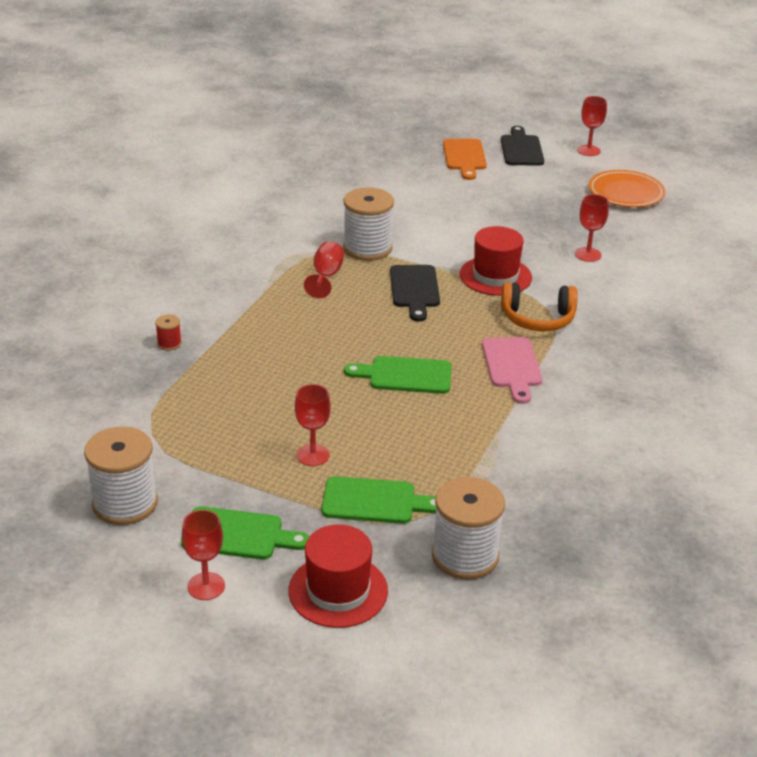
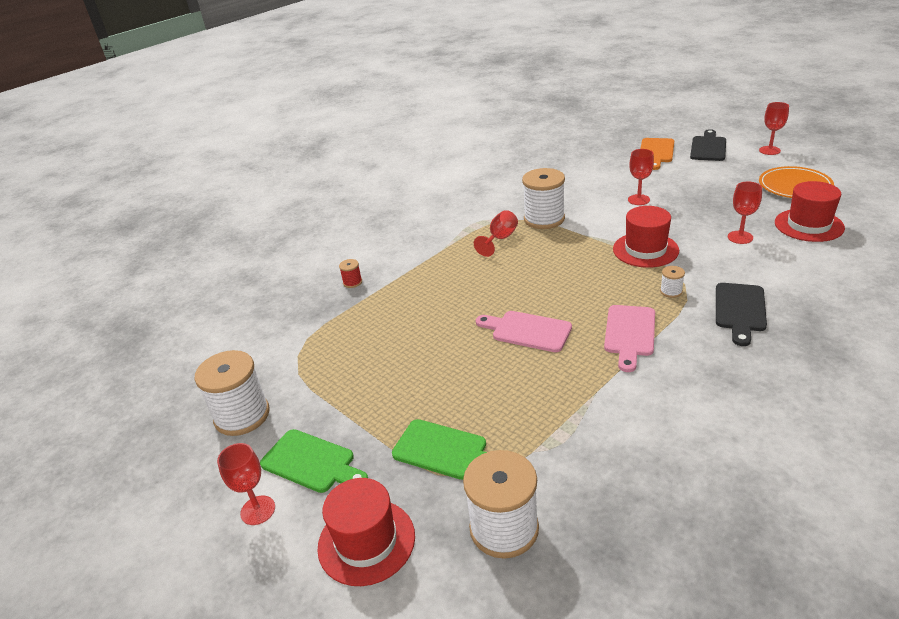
camera: 25 degrees right, 0 degrees up
(312, 455) = (413, 395): red goblet -> red goblet (638, 200)
(405, 375) = (527, 331): green cutting board -> pink cutting board
(414, 289) = (569, 256): black cutting board -> black cutting board (740, 310)
(537, 319) = (671, 291): orange headphones -> white spool
(651, 236) = (808, 225): none -> red hat

